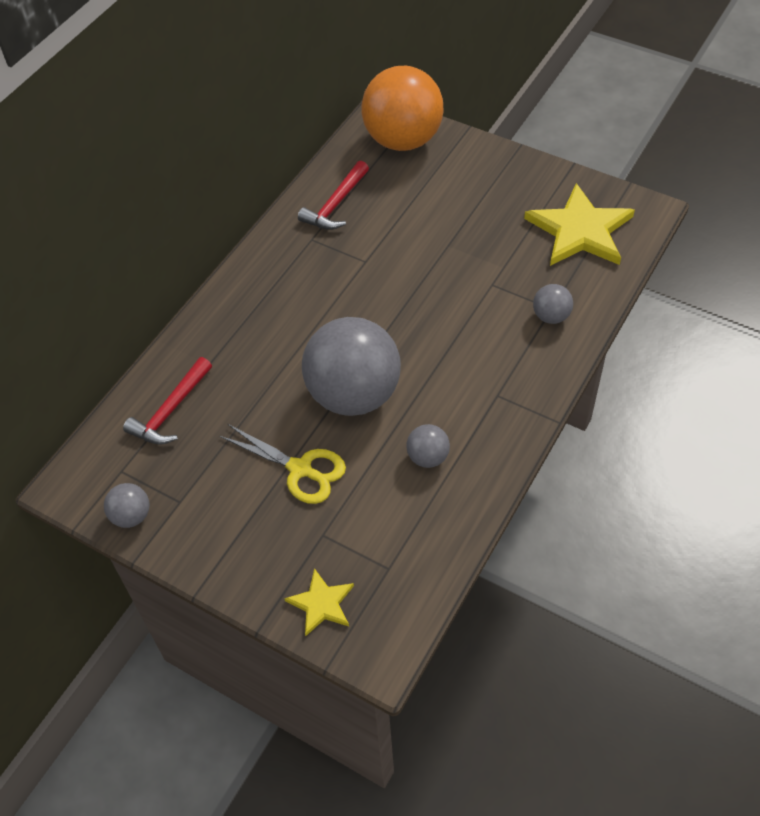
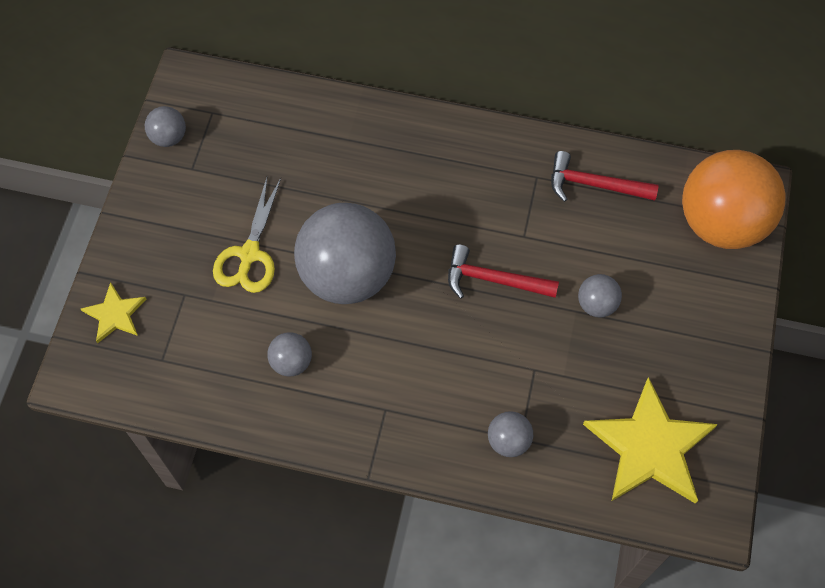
camera: 70 degrees right, 10 degrees up
(170, 410) = (286, 127): red hammer -> red hammer (493, 280)
(446, 231) = (596, 304): none -> grey ball

